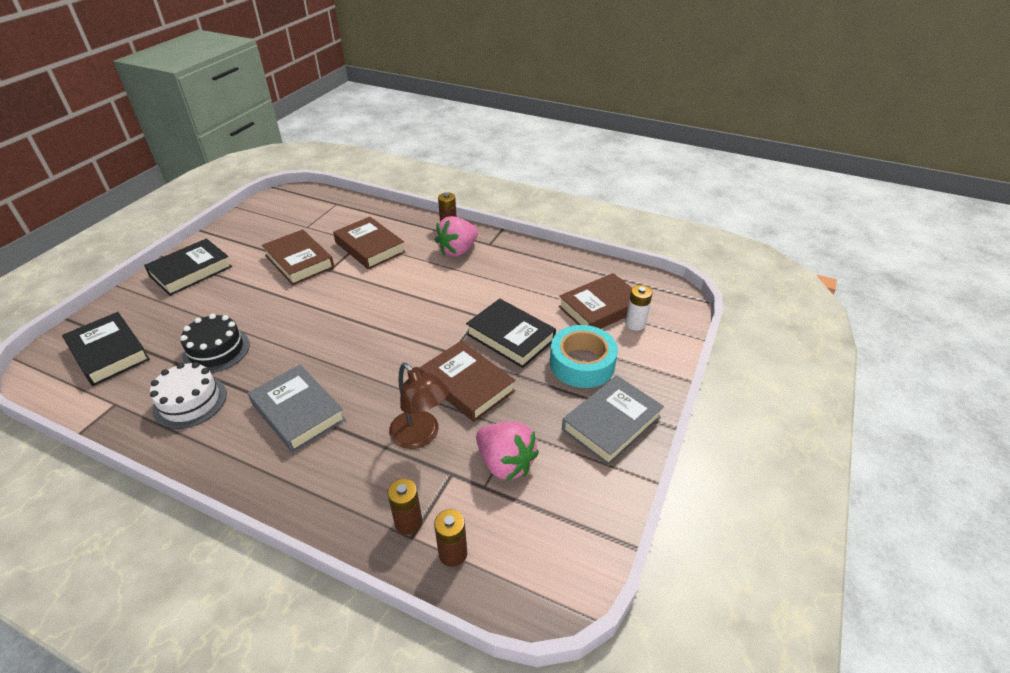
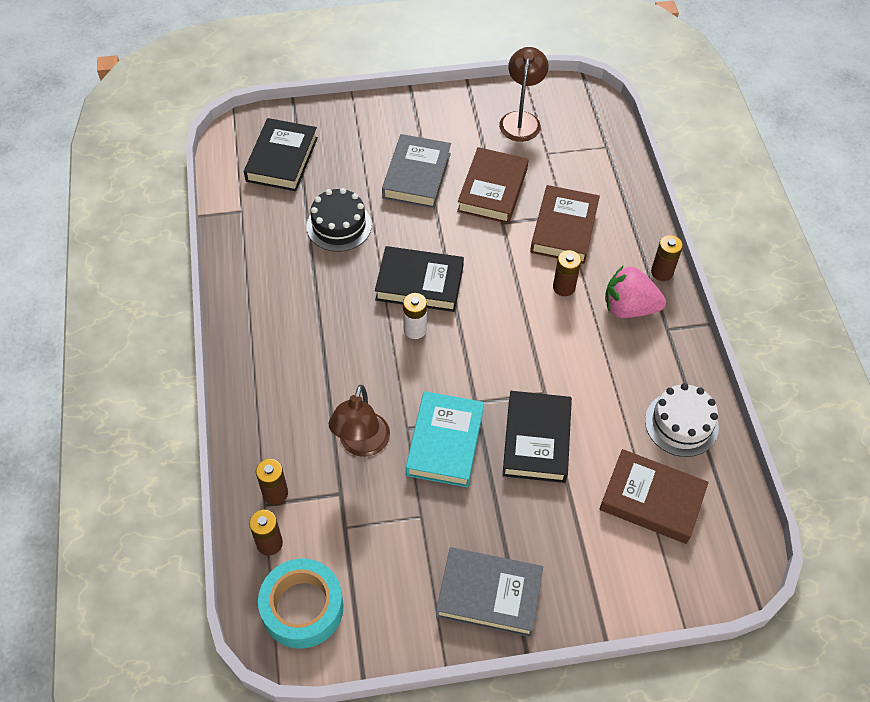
camera: 55 degrees right, 15 degrees up
(190, 402) = (277, 256): white cake -> white cake (681, 424)
(191, 271) = (410, 124): black book -> black book (419, 283)
(266, 224) = (521, 120): none -> brown lamp
(298, 412) = (321, 337): grey book -> grey book (417, 176)
(411, 268) = (564, 287): none -> brown battery
(467, 385) = (445, 442): brown book -> turquoise book
(505, 463) = (379, 529): pink strawberry -> none
(582, 363) = (550, 526): turquoise tape -> turquoise tape (302, 608)
(635, 324) = (654, 548): white battery -> white battery (415, 329)

